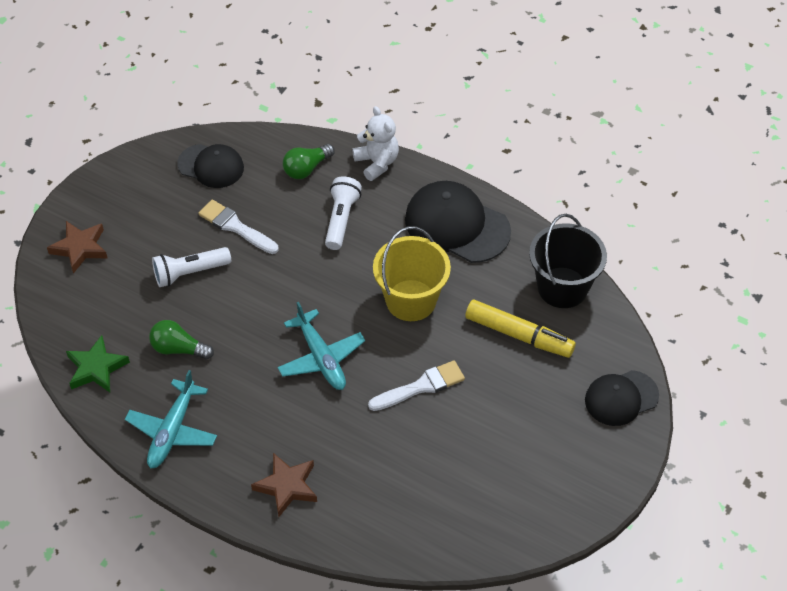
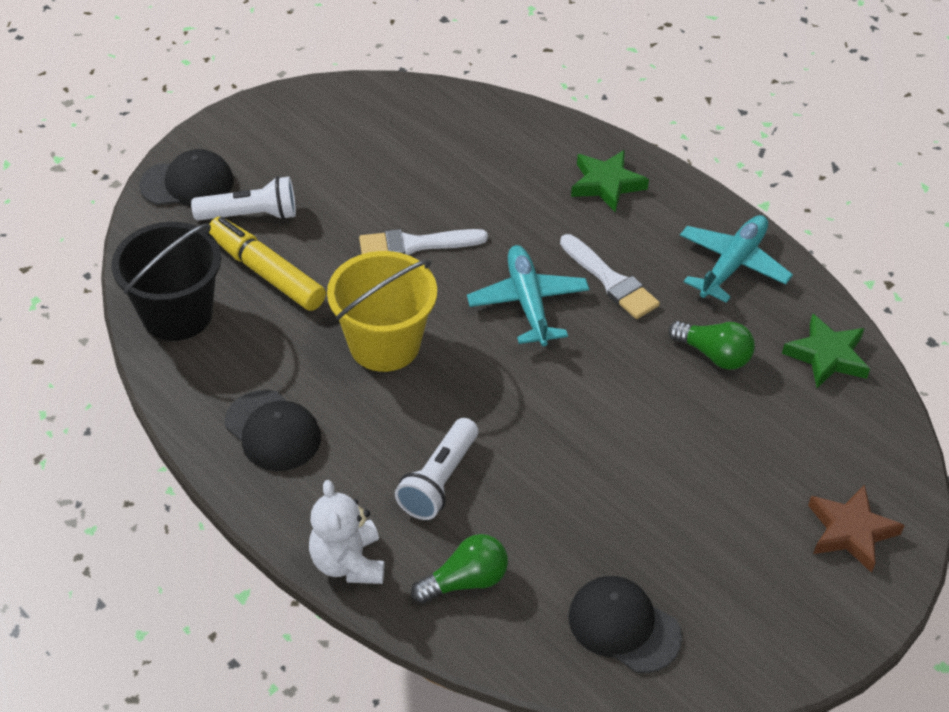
camera: 165 degrees left, 5 degrees down
(189, 273) = (685, 453): white flashlight -> white flashlight (251, 215)
(235, 227) = (603, 508): white brush -> white brush (610, 281)
(287, 486) = (606, 184): brown star -> green star
(456, 225) = (273, 431): black cap -> black cap, size x0.64

